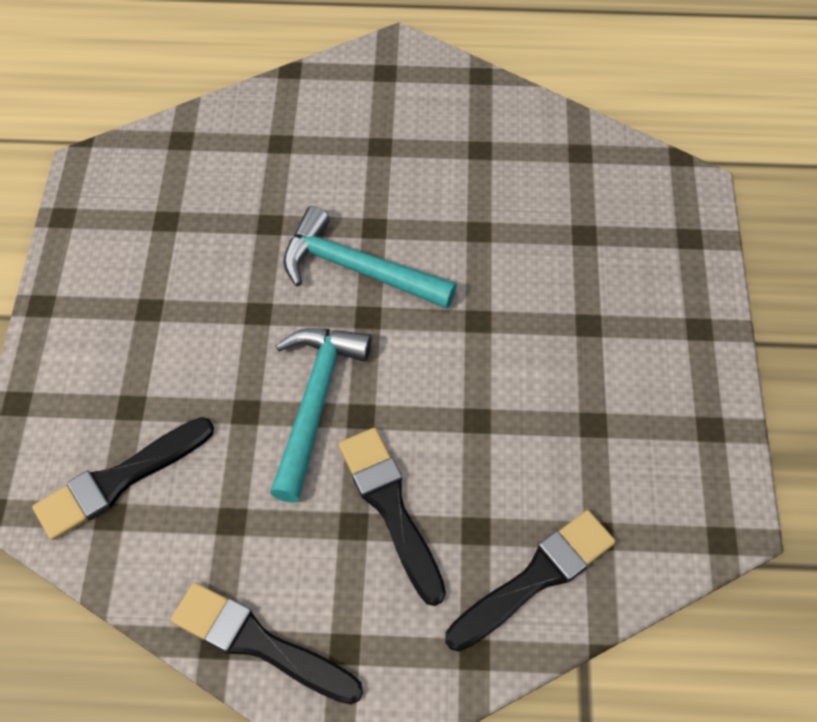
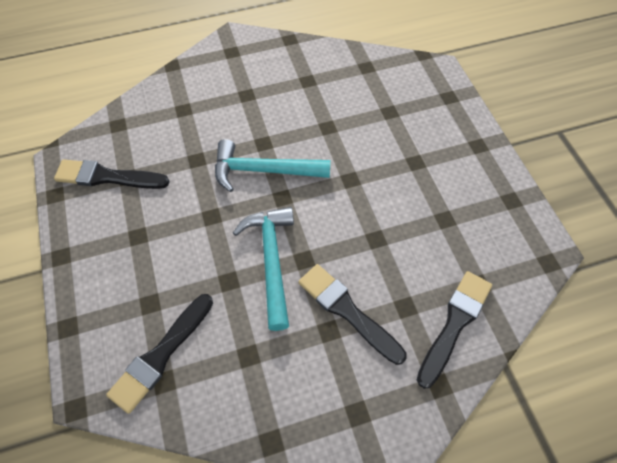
camera: 20 degrees left, 0 degrees up
(259, 643) = (300, 431): black brush -> black brush (107, 177)

